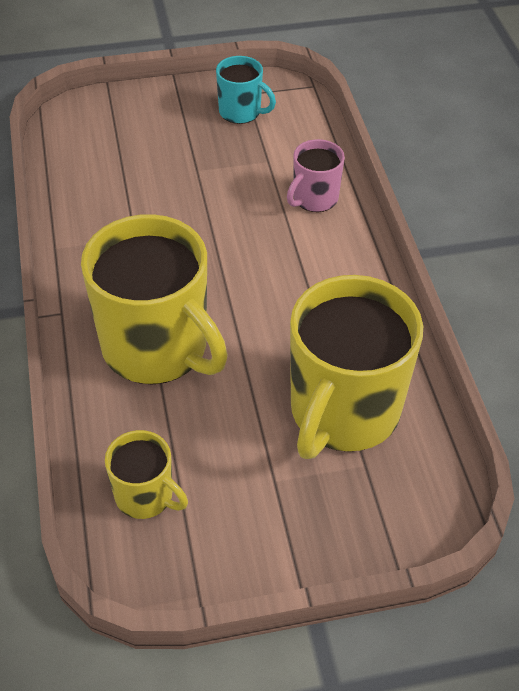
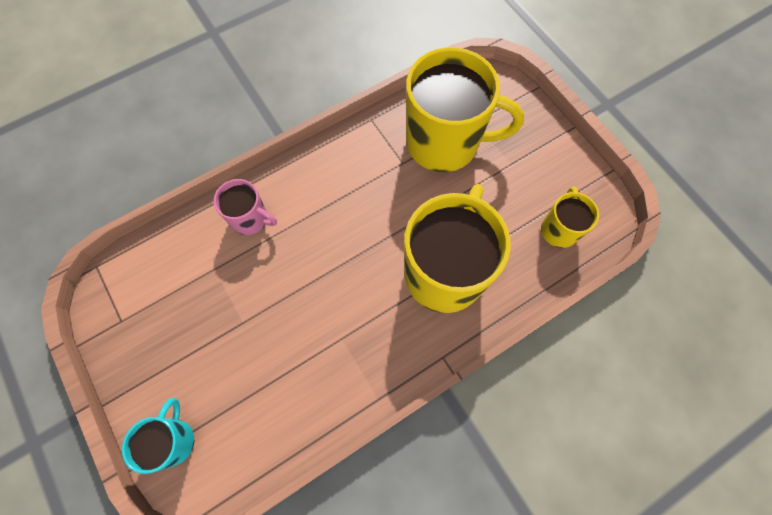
camera: 110 degrees left, 20 degrees up
(241, 112) = (151, 315): turquoise mug -> turquoise mug (174, 440)

